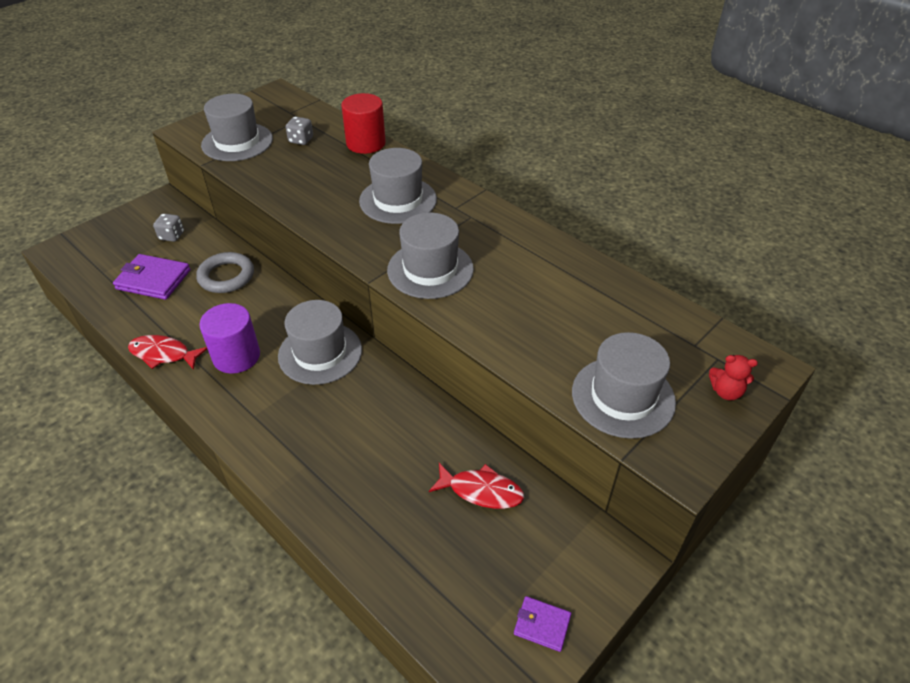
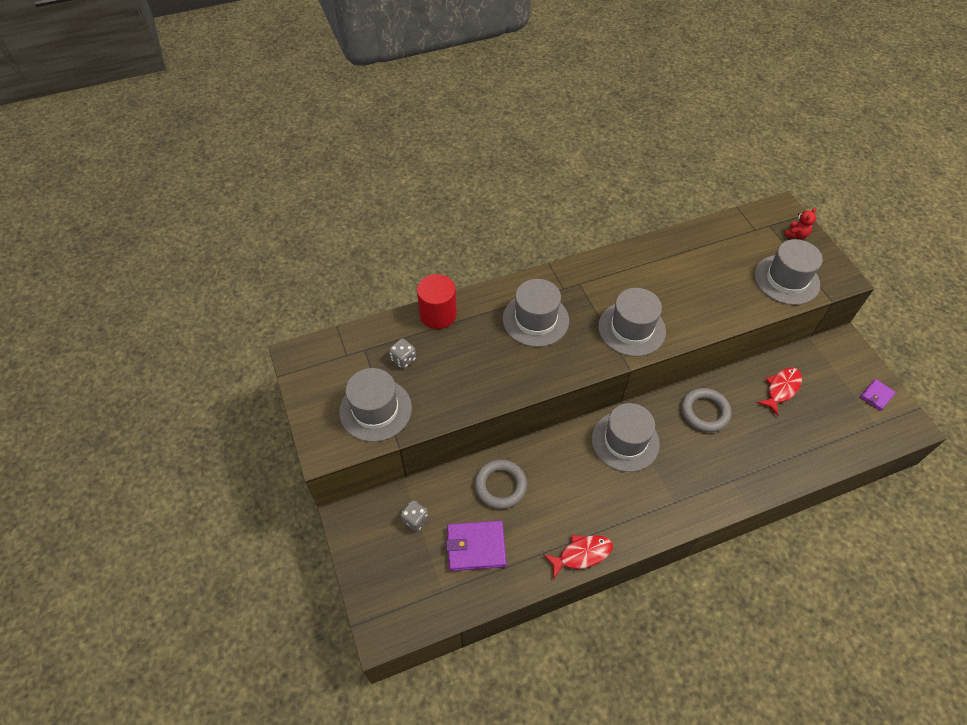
camera: 65 degrees left, 10 degrees up
(153, 279) = (476, 546): purple wallet -> purple wallet turned 45 degrees clockwise
(163, 354) = (581, 554): red fish -> red fish turned 150 degrees counterclockwise
(236, 356) = (606, 499): purple cylinder -> none
(398, 415) = (704, 412): none -> grey ring

